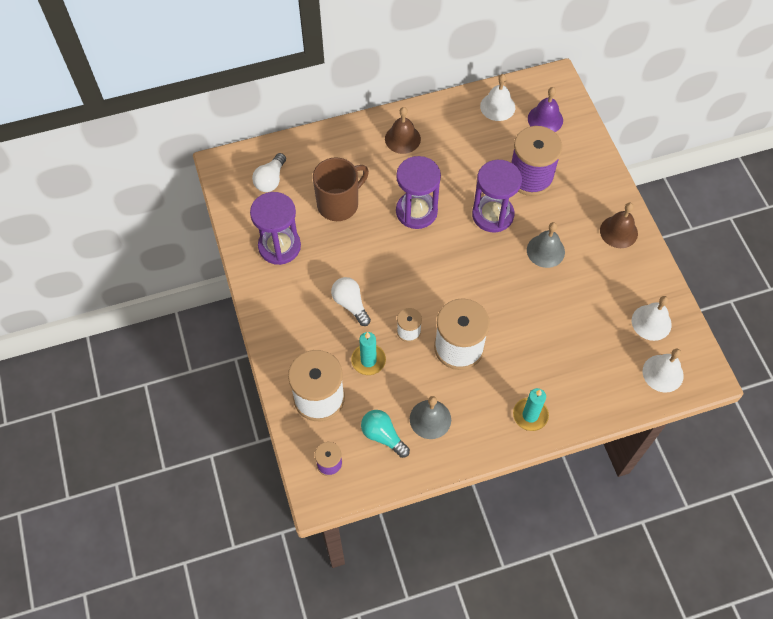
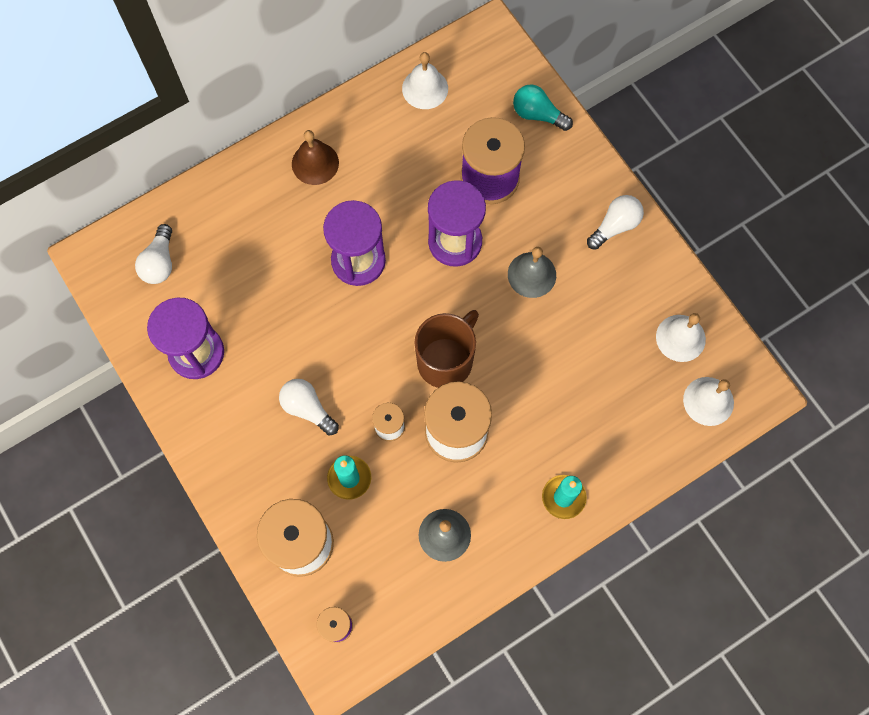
camera: 15 degrees left, 10 degrees up
(339, 204) = (257, 275): brown mug -> brown mug (446, 361)
(383, 436) = (393, 572): turquoise light bulb -> turquoise light bulb (538, 114)
(545, 119) = (489, 92): purple bell -> none
(618, 232) = (615, 226): brown bell -> white light bulb

